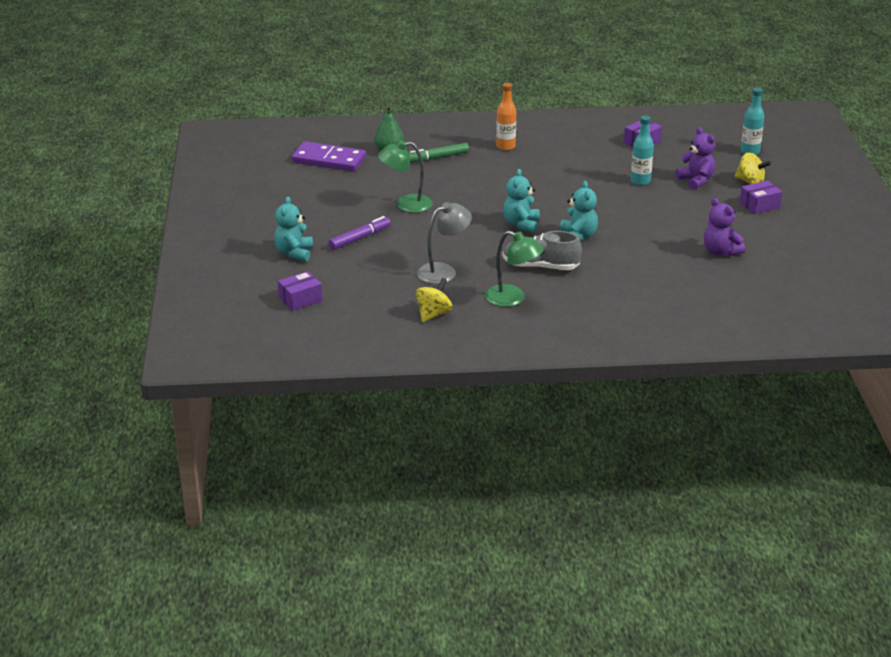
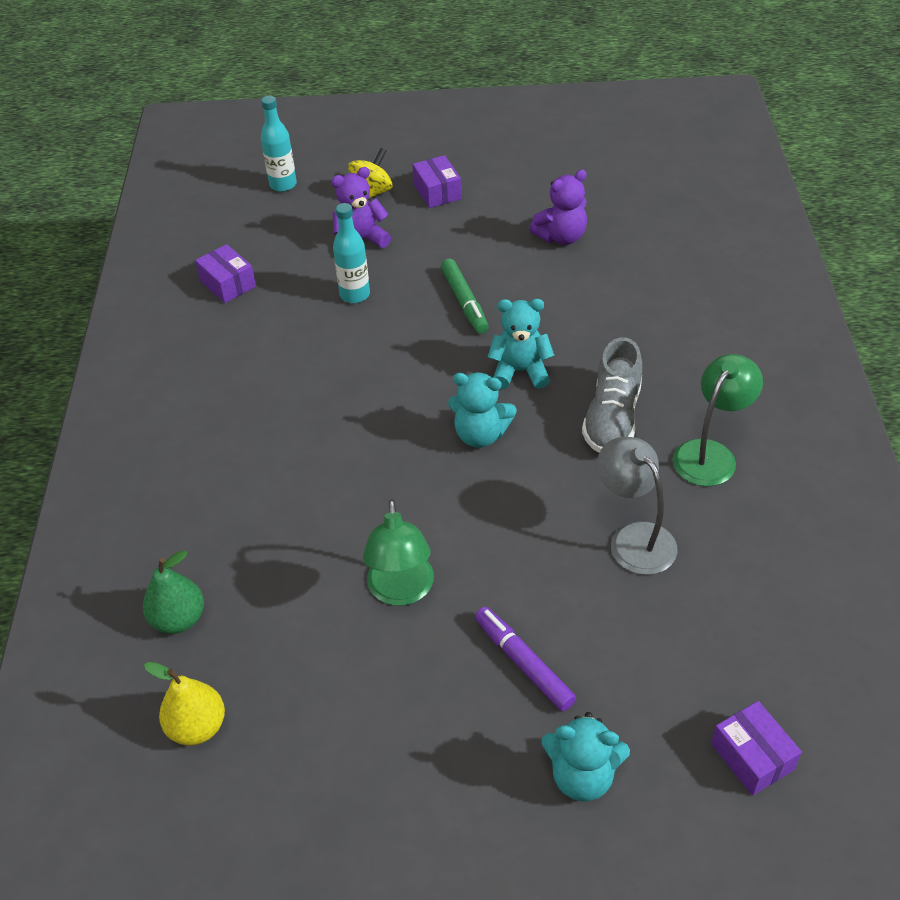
camera: 85 degrees left, 15 degrees up
(329, 160) = (197, 727): purple domino -> yellow pear
(433, 314) = (769, 553): yellow spinning top -> none
(437, 158) = (225, 542): green marker -> green marker (464, 302)
(505, 147) = (204, 444): orange bottle -> none

